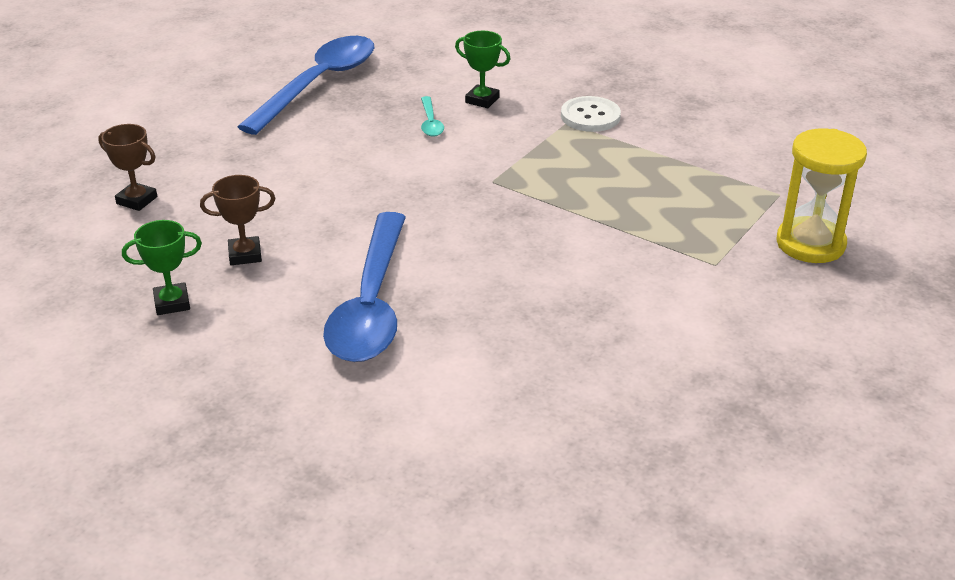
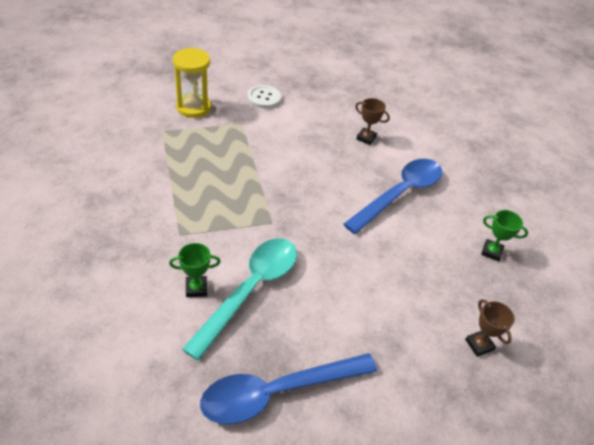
camera: 145 degrees left, 10 degrees up
(245, 255) = (439, 258): brown trophy -> brown trophy (366, 138)
(430, 123) = (250, 290): turquoise spoon -> turquoise spoon, size x2.49
(482, 100) = (196, 288): green trophy -> green trophy turned 75 degrees counterclockwise
(590, 116) = (160, 229): white button -> white button (264, 98)

